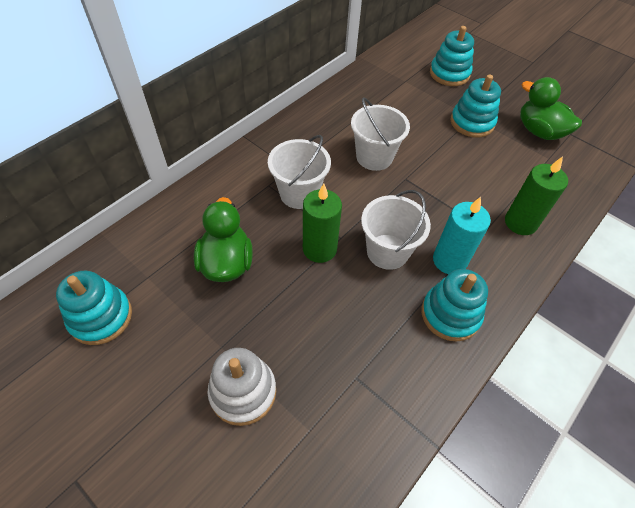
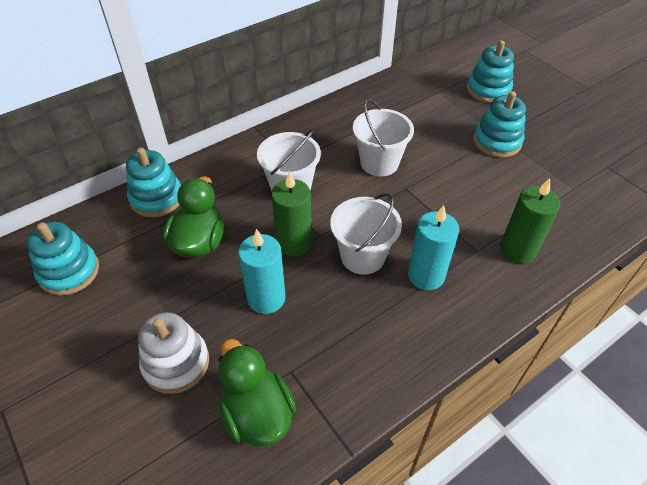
camera: 15 degrees right, 5 degrees down
(310, 309) = (266, 298): none -> turquoise candle
(450, 314) = (409, 328): turquoise stacking toy -> turquoise stacking toy (156, 198)
(539, 131) = (571, 160): green duck -> green duck (257, 413)

